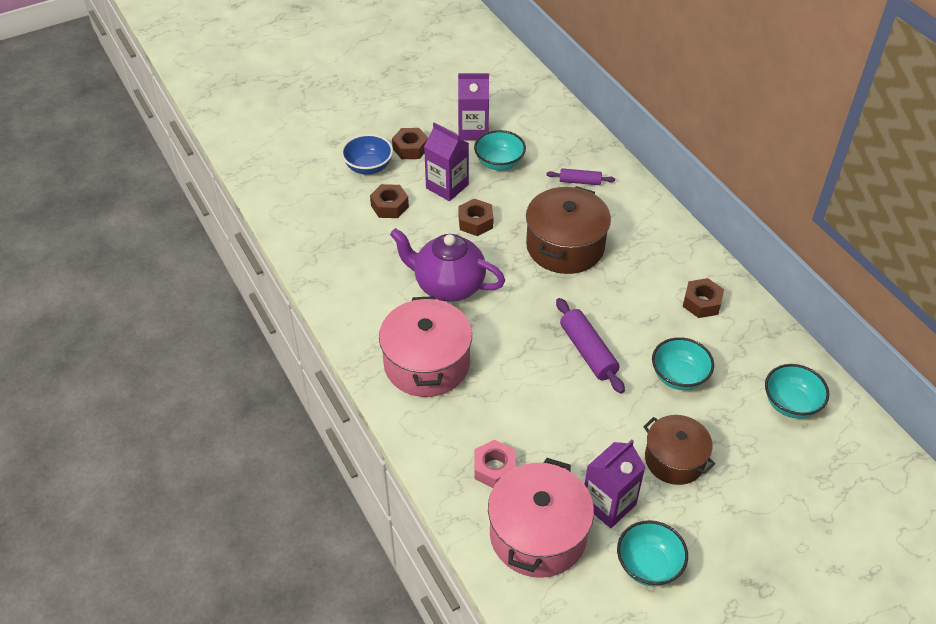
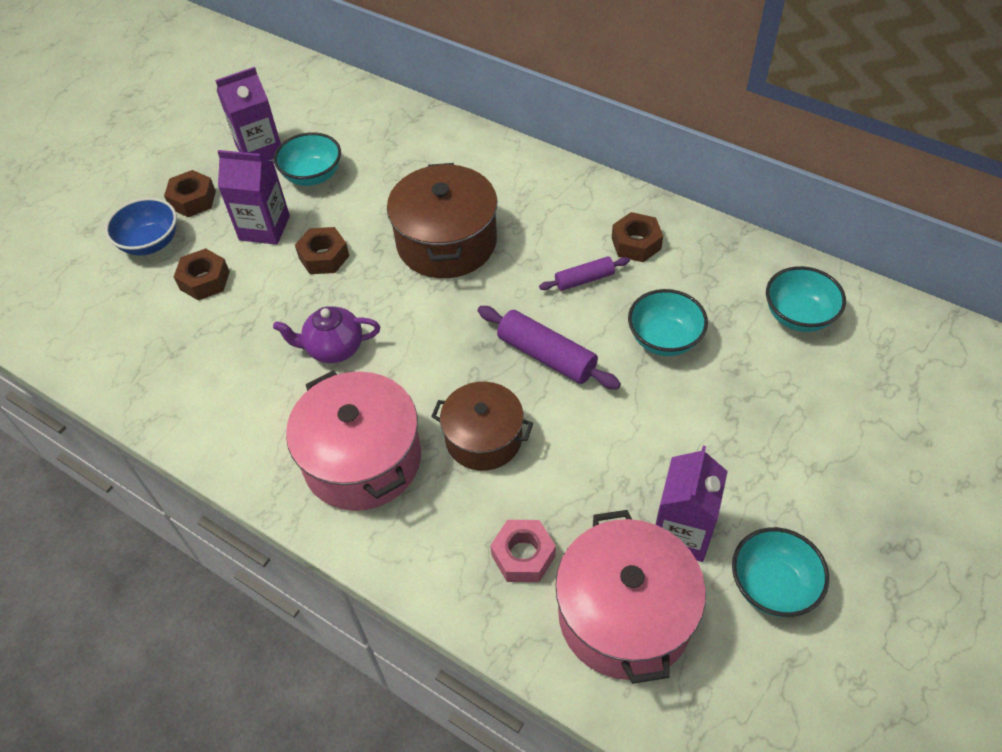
camera: 25 degrees left, 5 degrees up
(448, 285) = (334, 348): purple teapot -> purple teapot, size x0.63
(580, 181) = (419, 161): purple rolling pin -> purple rolling pin (584, 279)
(674, 459) = (720, 440): brown pot -> brown pot (483, 438)

